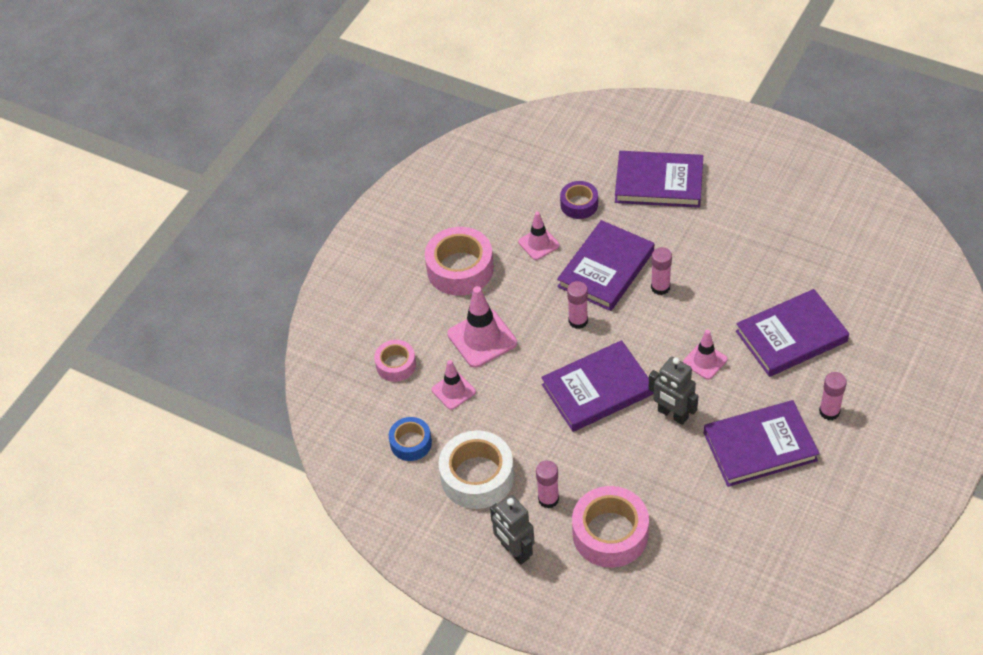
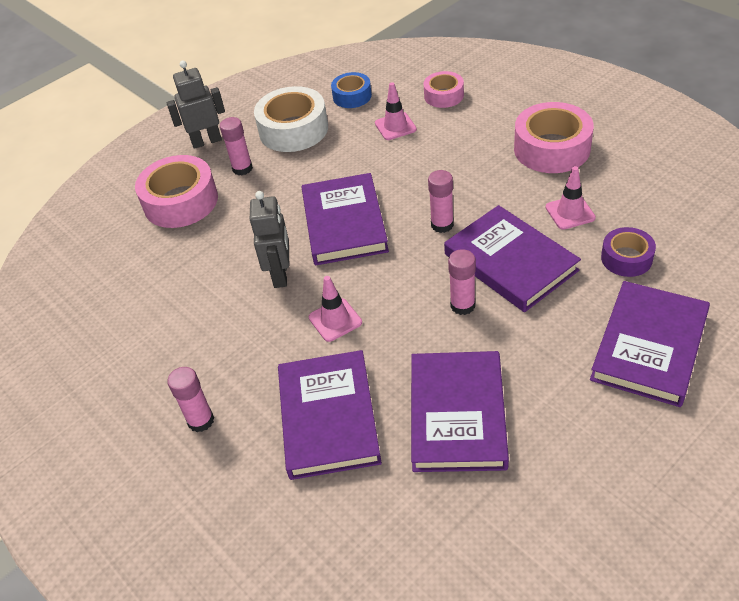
camera: 110 degrees right, 5 degrees down
(482, 338) = (450, 152): pink traffic cone -> none
(672, 414) = (281, 275): grey robot -> grey robot turned 120 degrees clockwise
(760, 446) = (197, 338): purple book -> purple book (457, 414)

